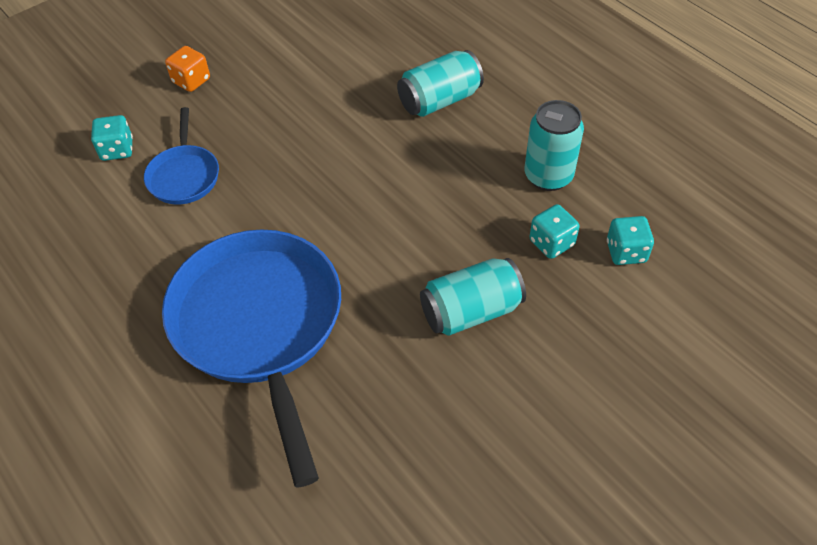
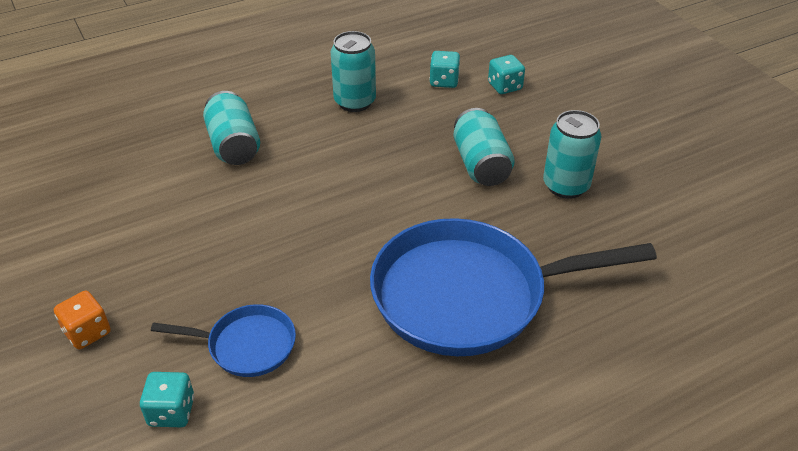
camera: 80 degrees left, 10 degrees down
(455, 404) = (566, 186): none -> turquoise can
(551, 243) = (424, 113): turquoise dice -> turquoise dice (505, 86)

